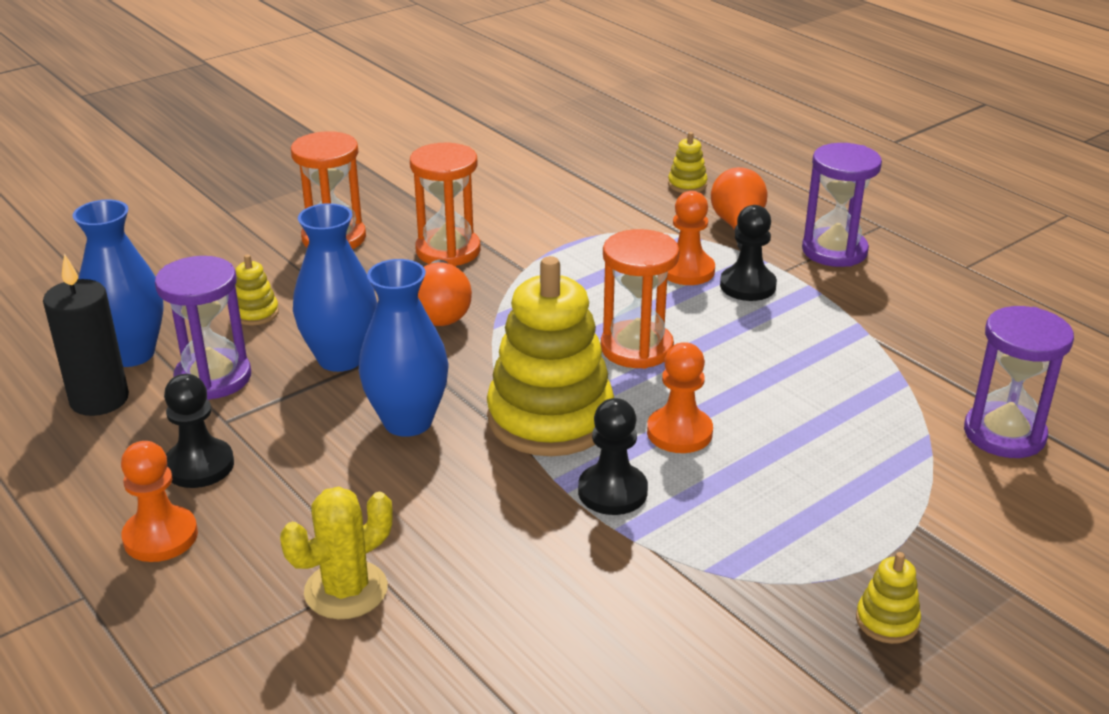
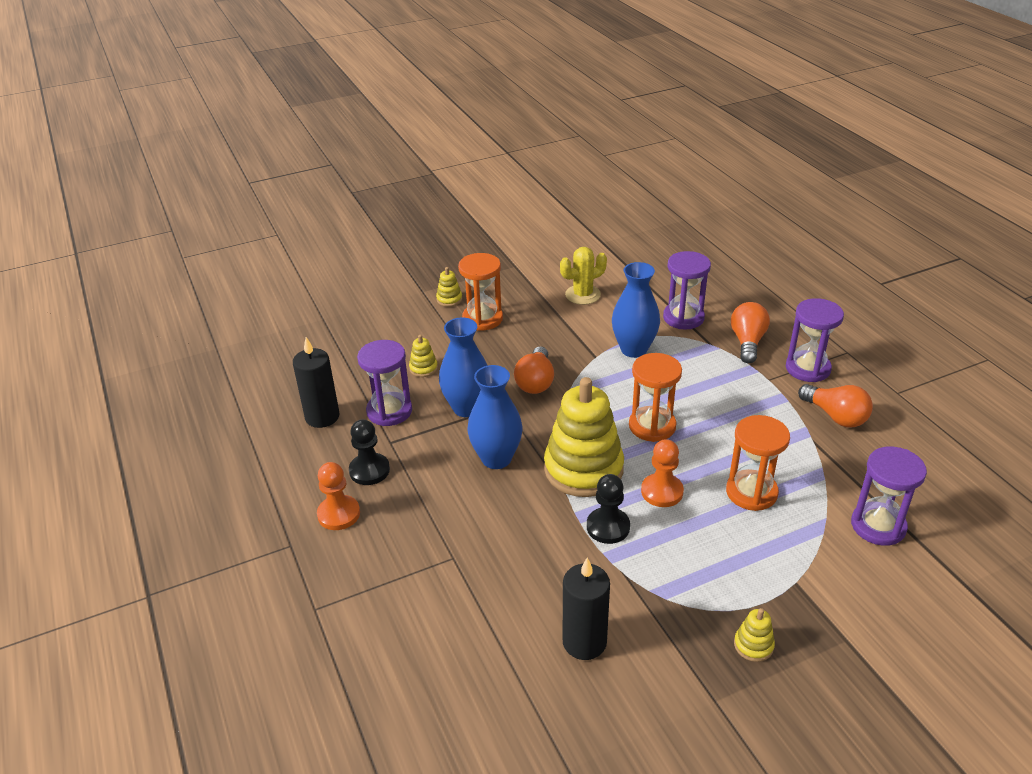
camera: 15 degrees right, 5 degrees up
(131, 354) = (346, 388): blue vase -> blue vase (634, 349)
(346, 590) = (434, 567): yellow cactus -> yellow cactus (583, 295)
(448, 251) = (551, 337): orange hourglass -> orange hourglass (751, 492)
(626, 661) = (584, 642): none -> black candle
(637, 207) = (683, 318): none -> purple hourglass
(687, 184) = (722, 303): yellow stacking toy -> yellow stacking toy (449, 299)
(687, 271) = (702, 371): orange pawn -> none
(747, 286) = (739, 388): black pawn -> none
(894, 305) = (835, 416): none -> orange light bulb

